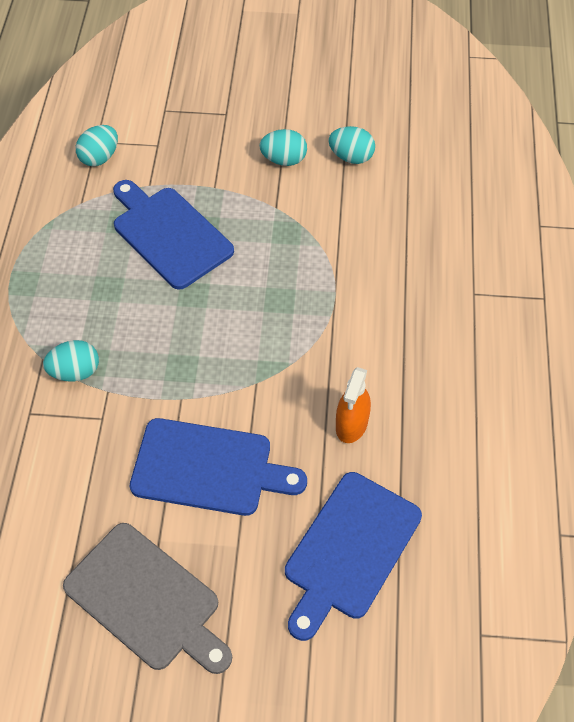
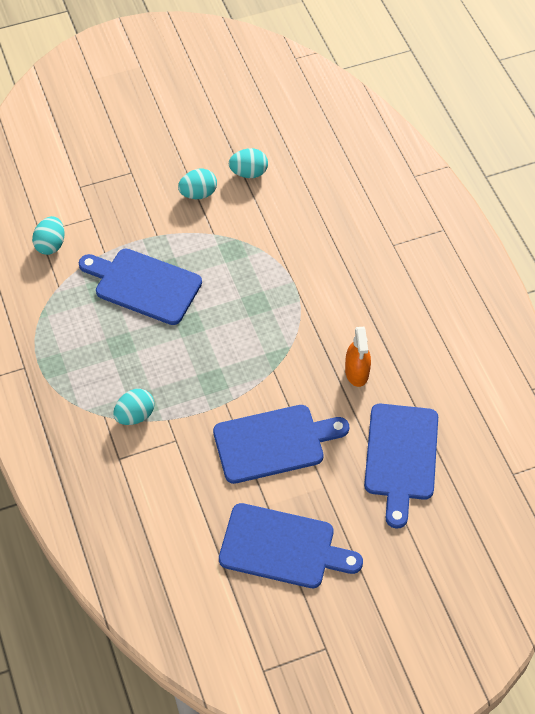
camera: 25 degrees left, 0 degrees up
(147, 600) = (282, 547): grey cutting board -> blue cutting board

